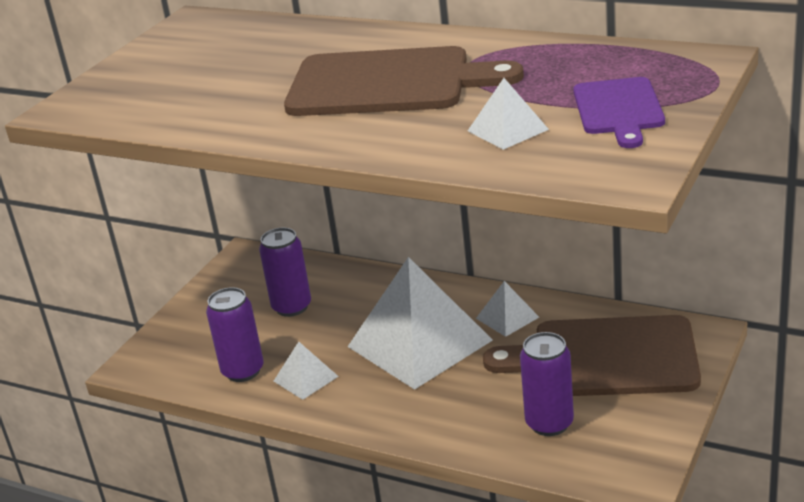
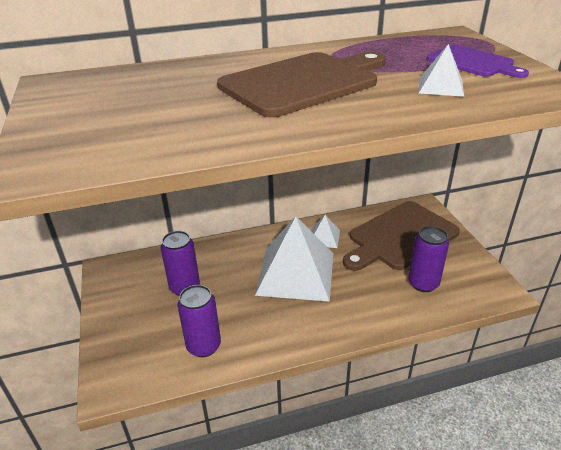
camera: 45 degrees left, 5 degrees up
(305, 378) = (254, 329): white pyramid -> none

